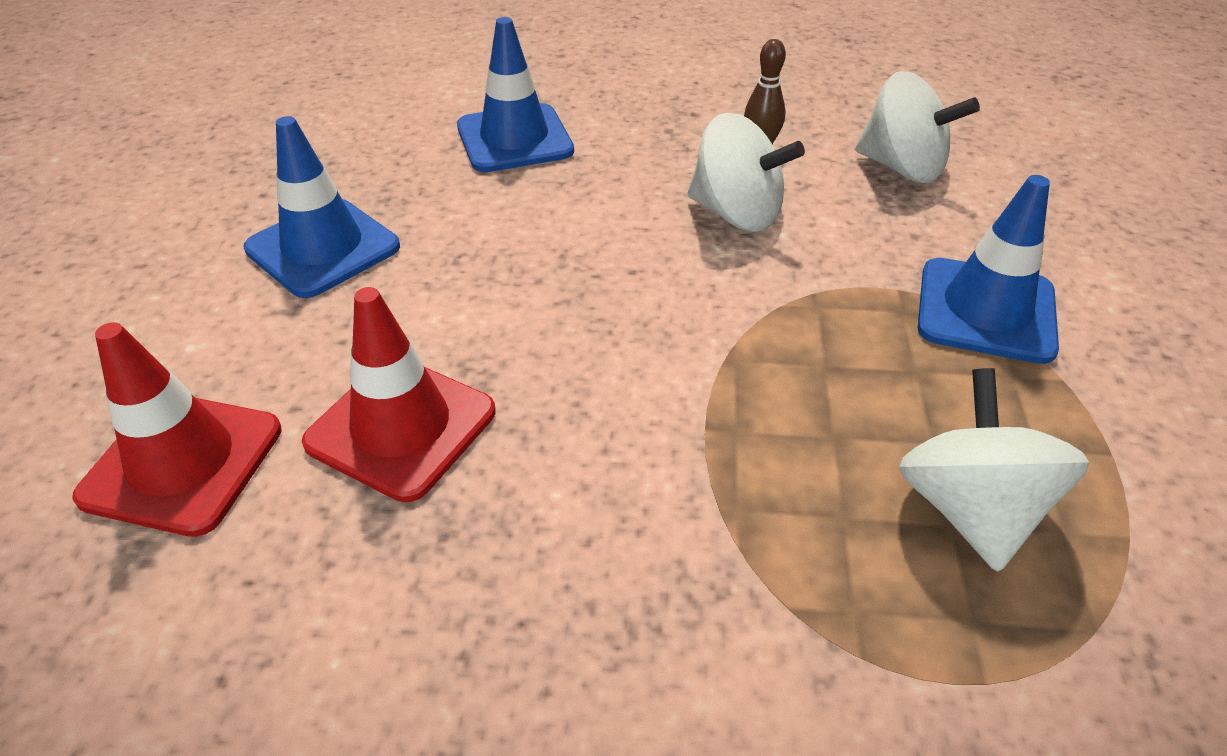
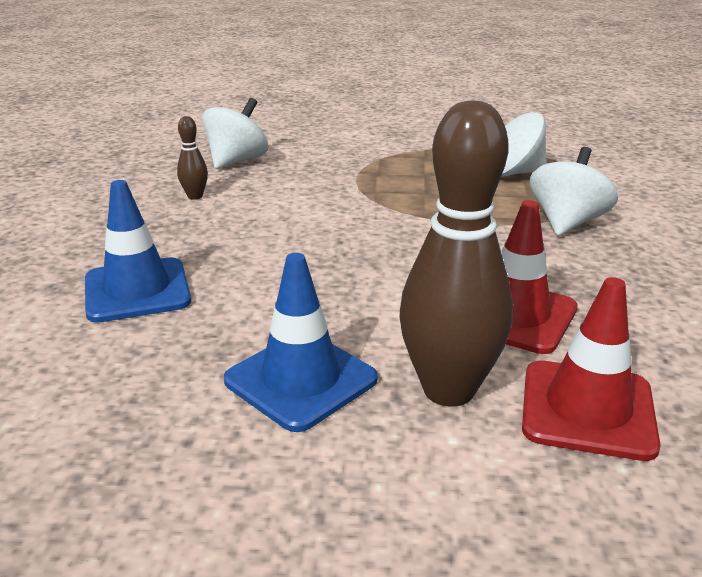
camera: 90 degrees left, 15 degrees down
(266, 349) = (448, 390): none -> brown bowling pin
(736, 213) = (278, 207): white spinning top -> white spinning top (566, 223)
(986, 310) = (376, 156): blue traffic cone -> none

